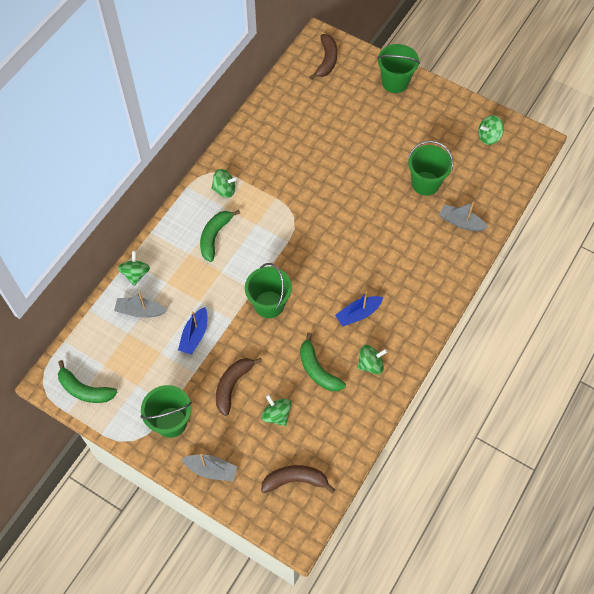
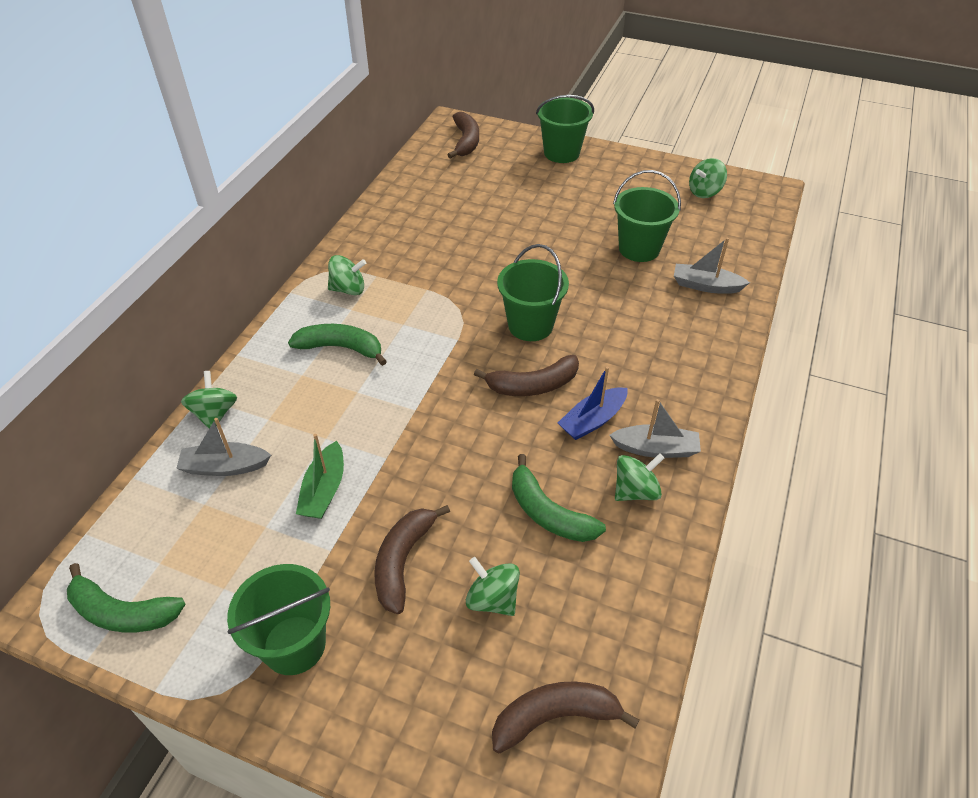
camera: 10 degrees left, 15 degrees down
(195, 335) = (324, 490): blue boat -> green boat
(211, 470) = (384, 725): grey boat -> grey boat (655, 449)
(214, 237) = (341, 348): green banana -> green banana turned 90 degrees clockwise
(269, 304) = (444, 427): green bucket -> green bucket (530, 325)
(328, 283) = (533, 385): none -> brown banana

